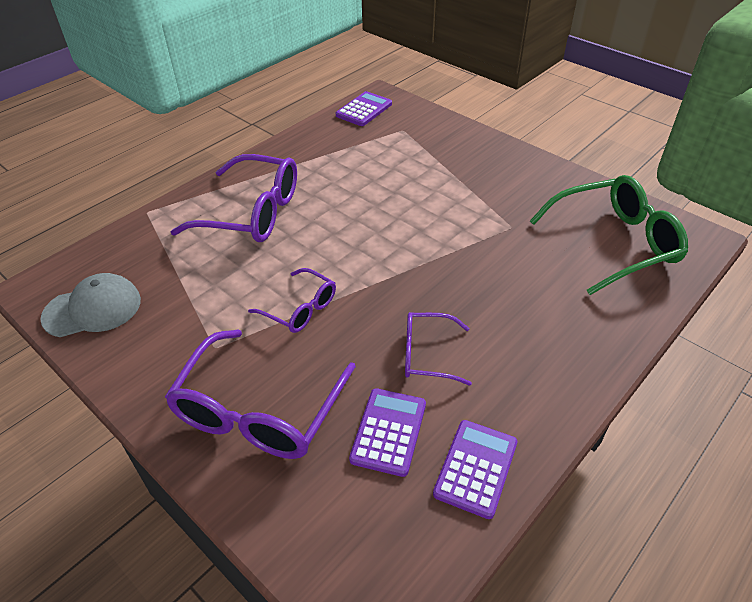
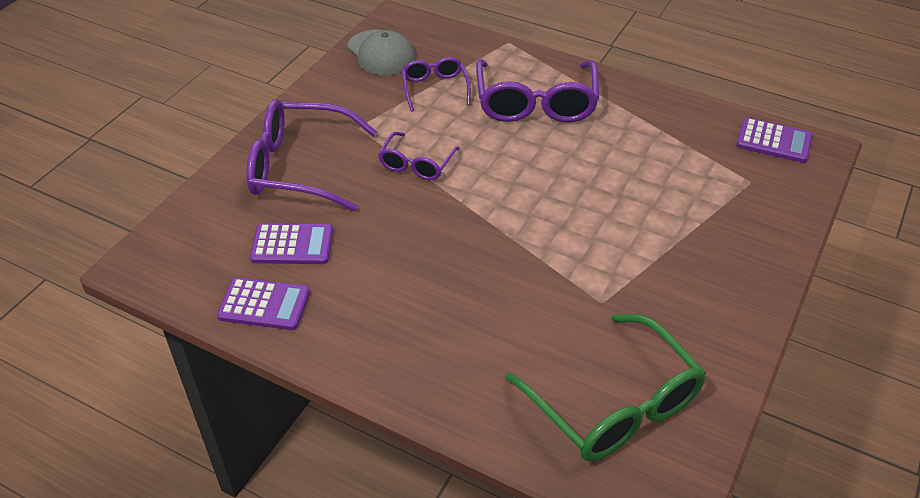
camera: 75 degrees right, 0 degrees up
(427, 354) = (383, 257): purple glasses -> purple glasses (435, 89)

